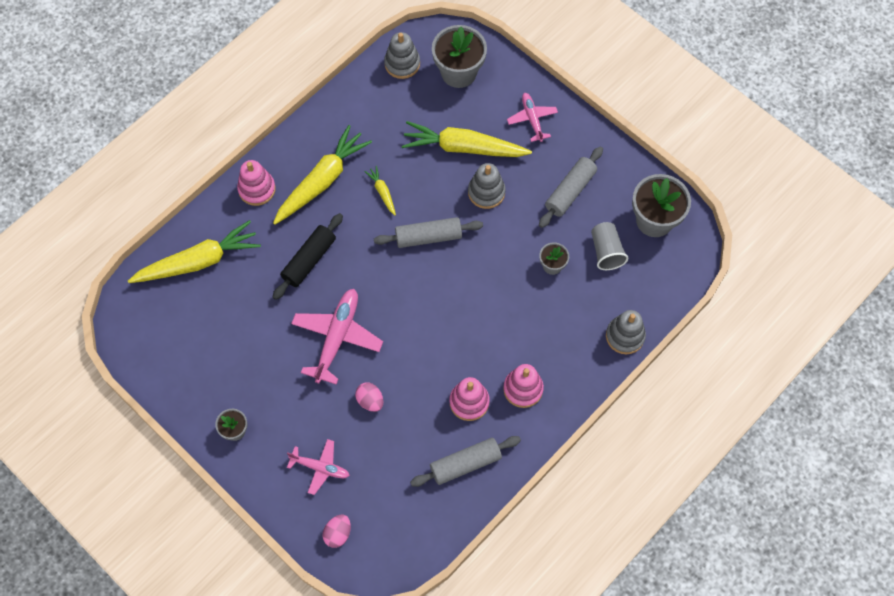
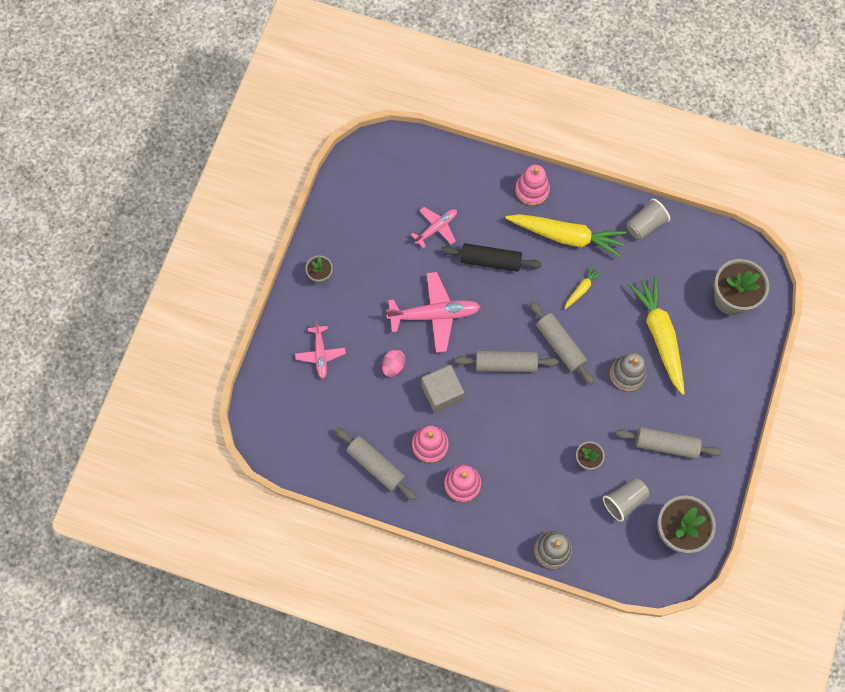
camera: 65 degrees right, 5 degrees up
(198, 261) = (446, 178): yellow carrot -> none
(338, 533) = (274, 393): pink egg -> none
(348, 108) = (645, 225): none -> grey cup
(402, 64) = (713, 248): grey stacking toy -> none
(422, 294) = (506, 364): none -> grey rolling pin
(422, 366) = (442, 393): none -> grey cube
(532, 119) = (719, 381): pink plane -> pink plane (436, 228)

